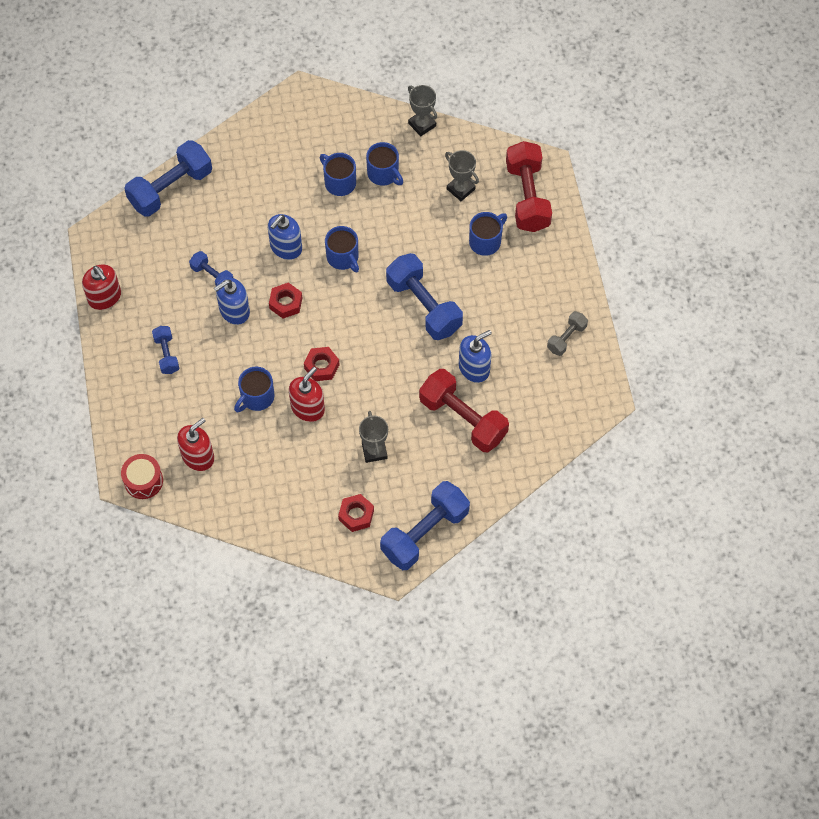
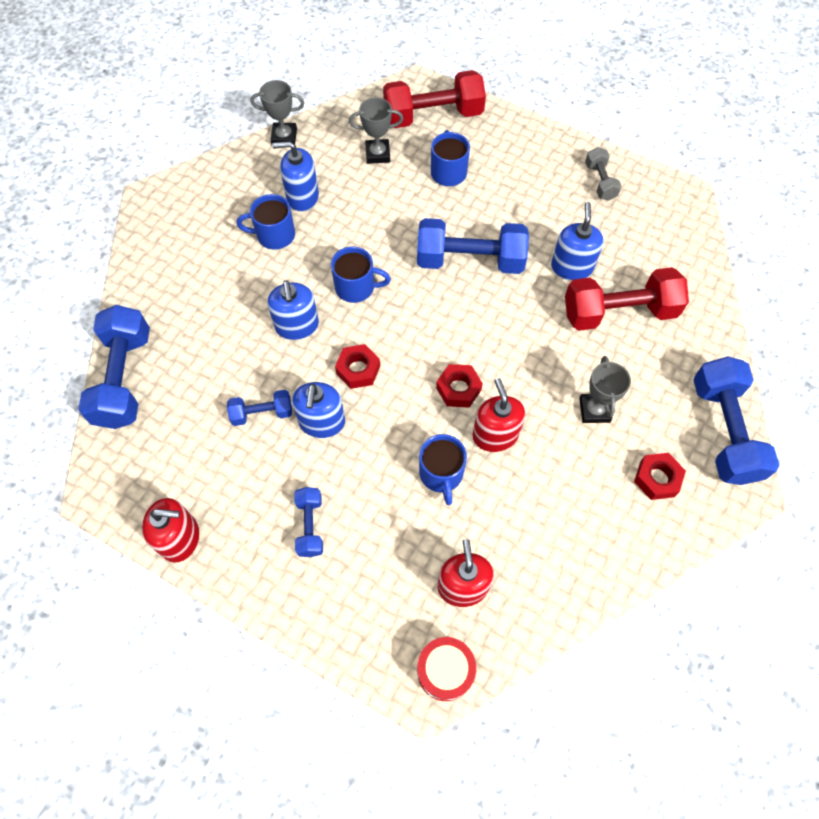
camera: 50 degrees left, 0 degrees up
(166, 354) = (310, 526): blue dumbbell -> blue dumbbell turned 60 degrees clockwise
(374, 451) = (594, 410): grey trophy -> grey trophy turned 60 degrees clockwise
(383, 174) = (302, 197): blue mug -> blue soap dispenser
(527, 196) = (433, 116): red dumbbell -> red dumbbell turned 45 degrees counterclockwise

